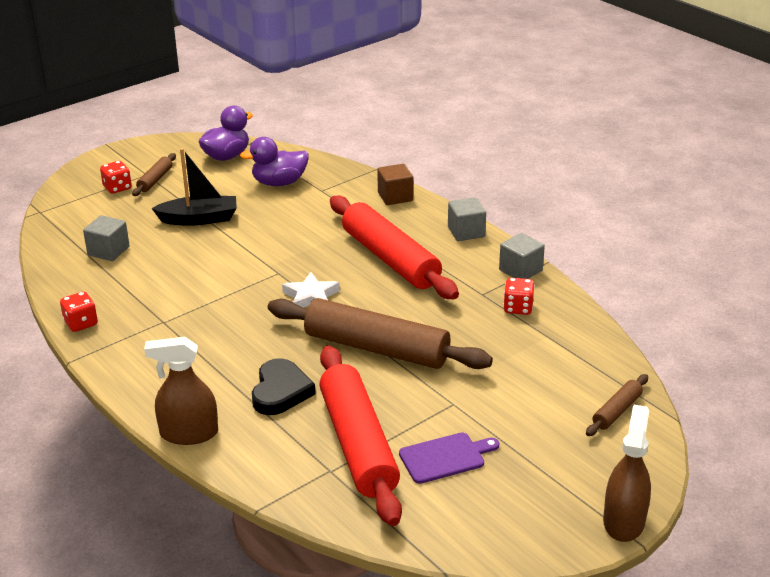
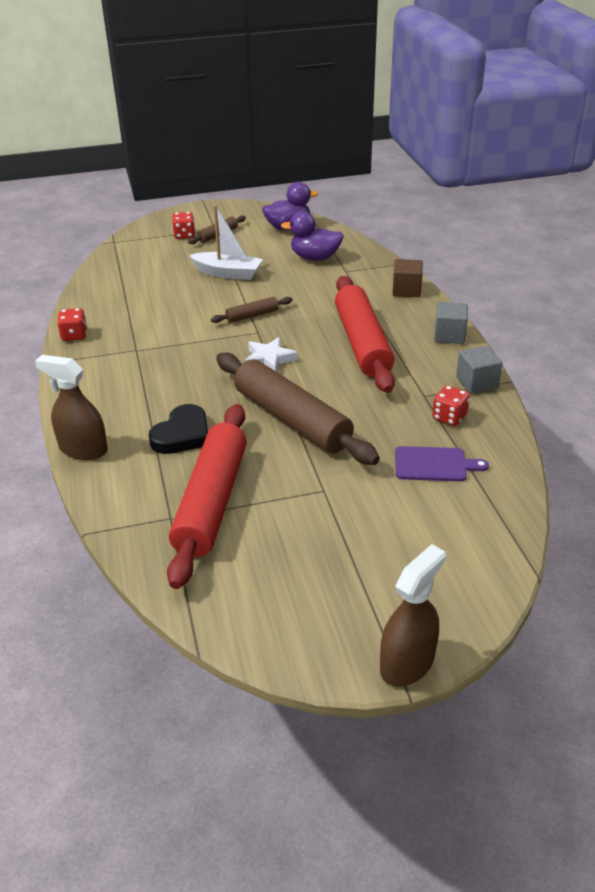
camera: 25 degrees right, 5 degrees up
(108, 251) = (139, 283): grey cube -> none
(199, 219) = (228, 273): black boat -> white boat
(445, 457) = (279, 539): purple cutting board -> purple cutting board (434, 464)
(616, 411) = (478, 546): brown rolling pin -> brown rolling pin (252, 315)

